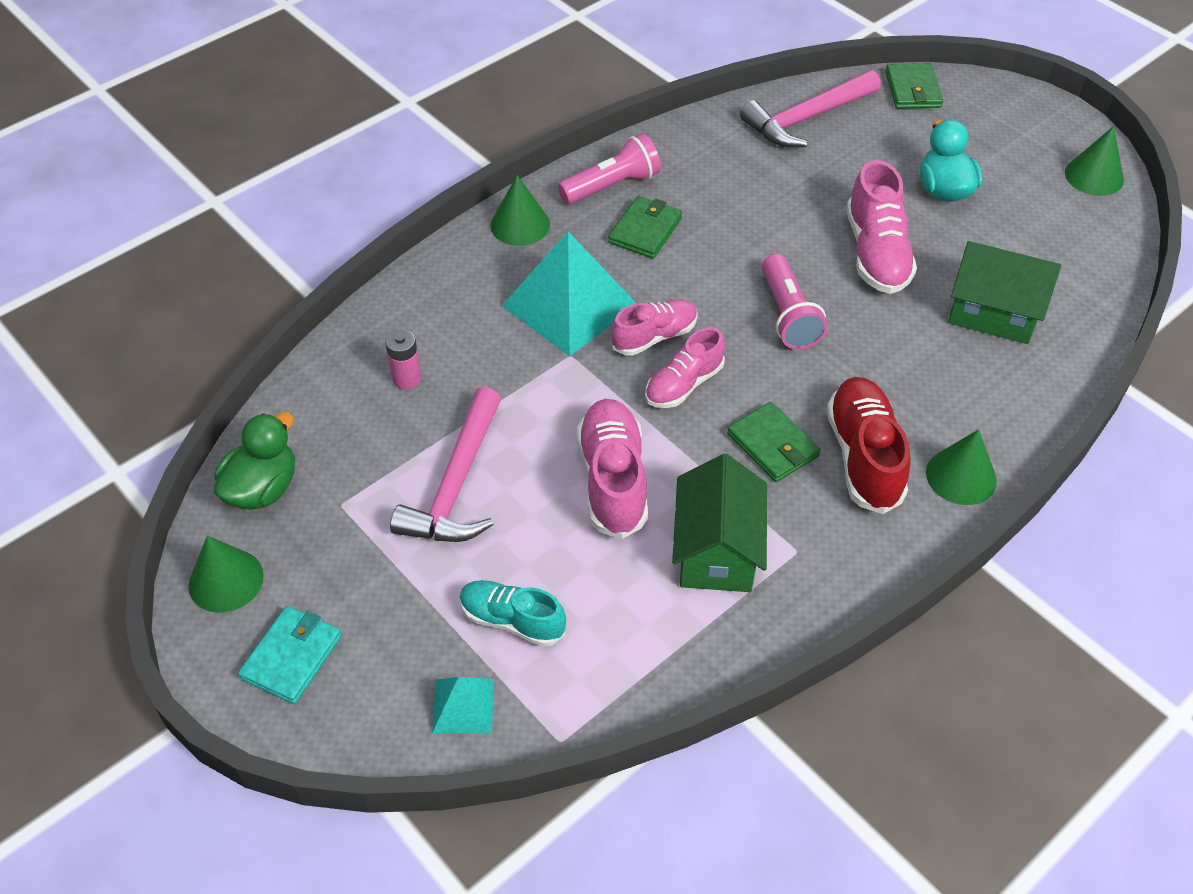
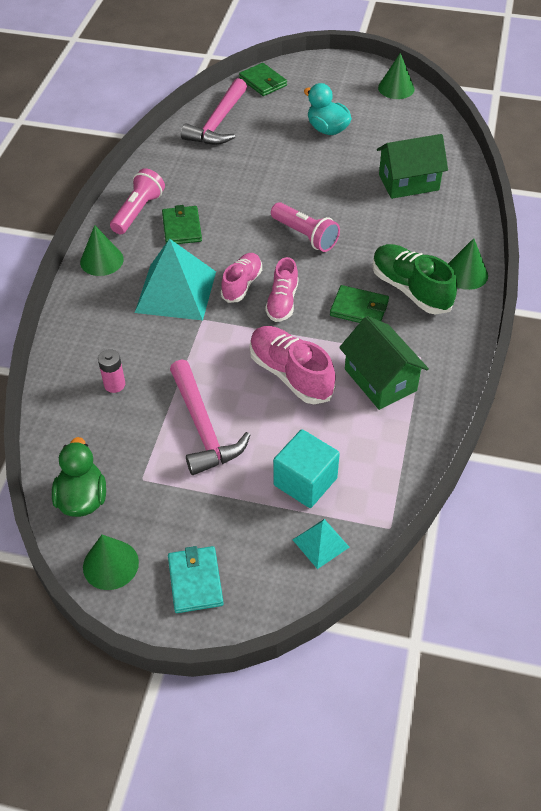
camera: 35 degrees left, 0 degrees up
(512, 620) = (305, 481): turquoise shoe -> turquoise cube
(864, 457) = (410, 289): red shoe -> green shoe
(876, 253) = (322, 179): pink shoe -> none

